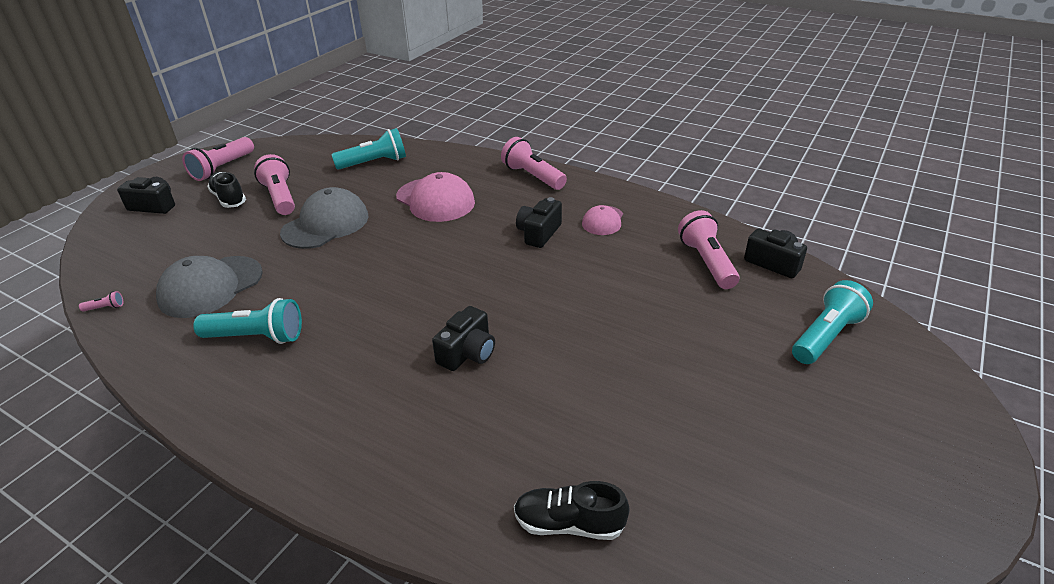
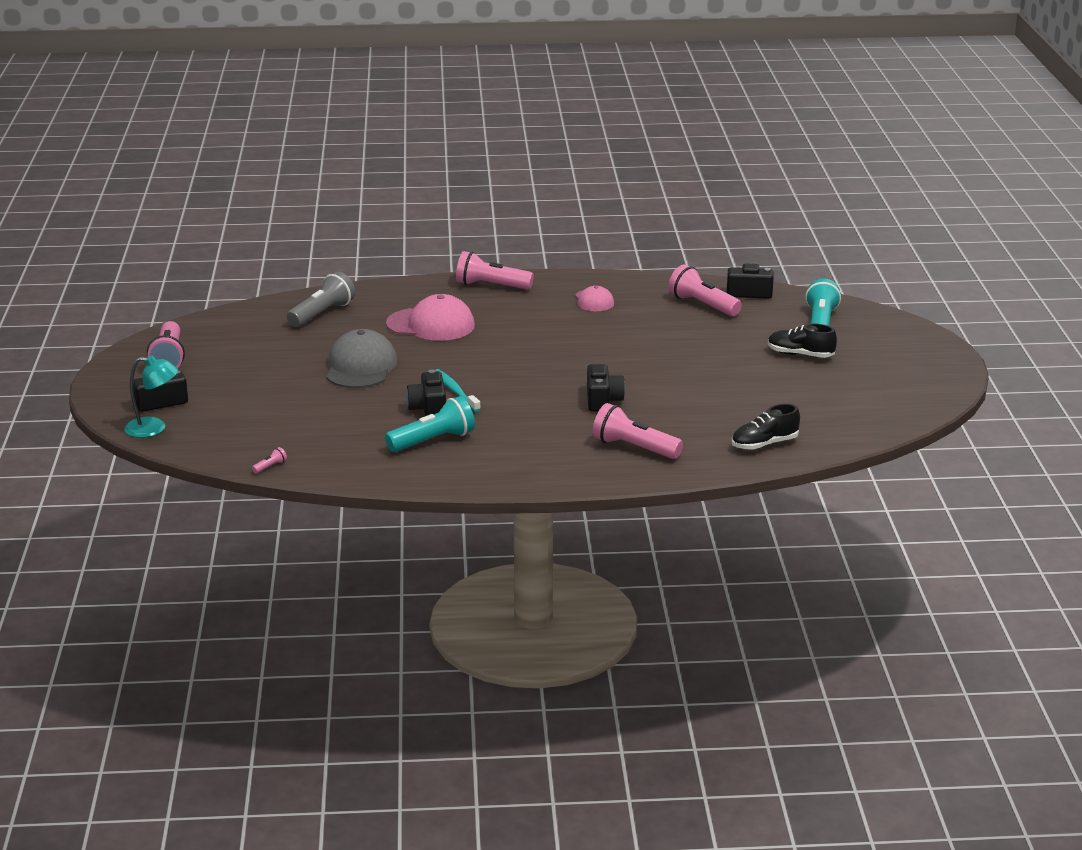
camera: 35 degrees left, 10 degrees down
(108, 230) = (154, 428): none -> turquoise lamp
(210, 287) = (337, 429): grey cap -> none
(229, 199) = (228, 376): black shoe -> black shoe (800, 355)
(280, 197) = (278, 362): pink flashlight -> pink flashlight (634, 448)
(356, 282) = (455, 391): none -> turquoise toothbrush
(374, 163) = (322, 314): turquoise flashlight -> grey flashlight
(538, 233) = (554, 322): black camera -> black camera (428, 408)

